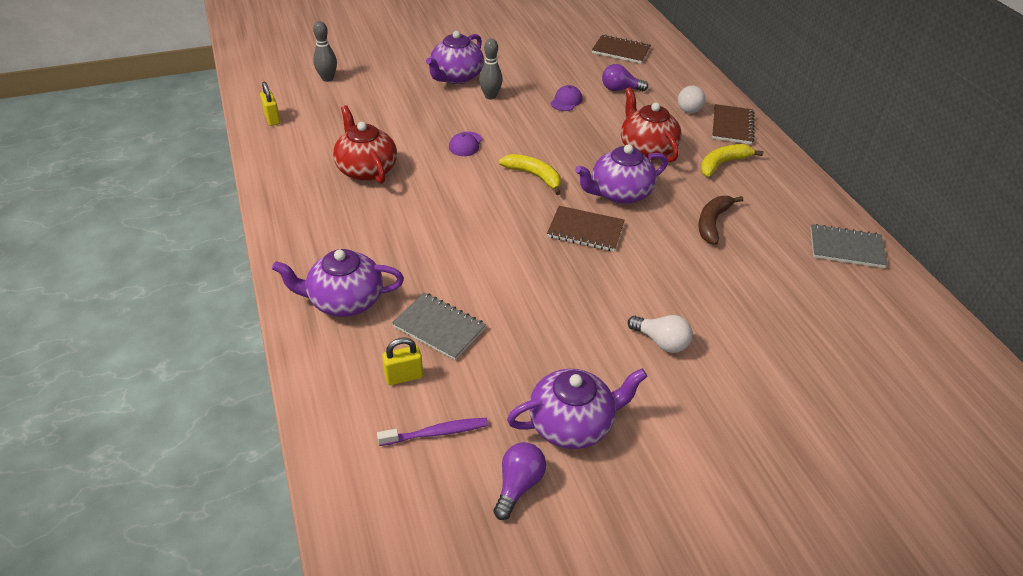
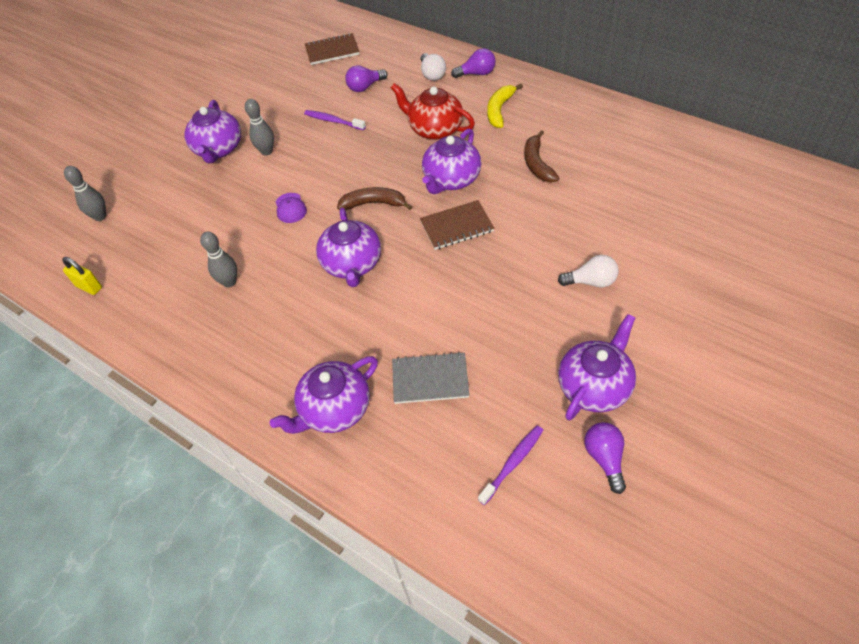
camera: 30 degrees left, 10 degrees up
(366, 169) = (229, 282): red teapot -> grey bowling pin
(404, 376) = (445, 438): yellow padlock -> none
(469, 209) = (352, 264): none -> purple teapot
(534, 176) = (373, 203): yellow banana -> brown banana
(566, 101) = (333, 121): purple cap -> purple toothbrush
(732, 126) = (476, 73): brown notebook -> purple light bulb
(846, 248) = (637, 130): grey notebook -> none

